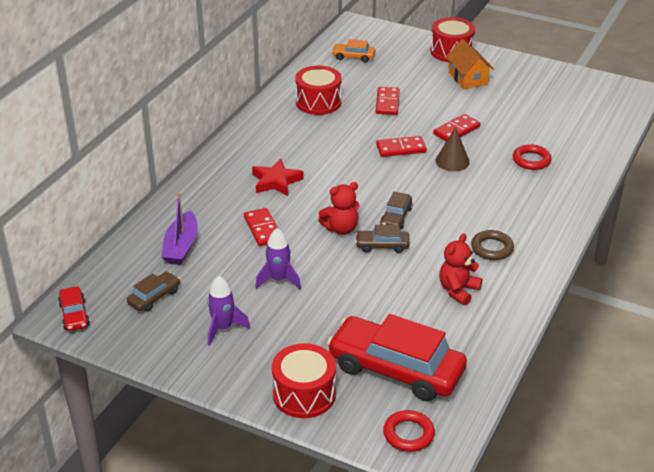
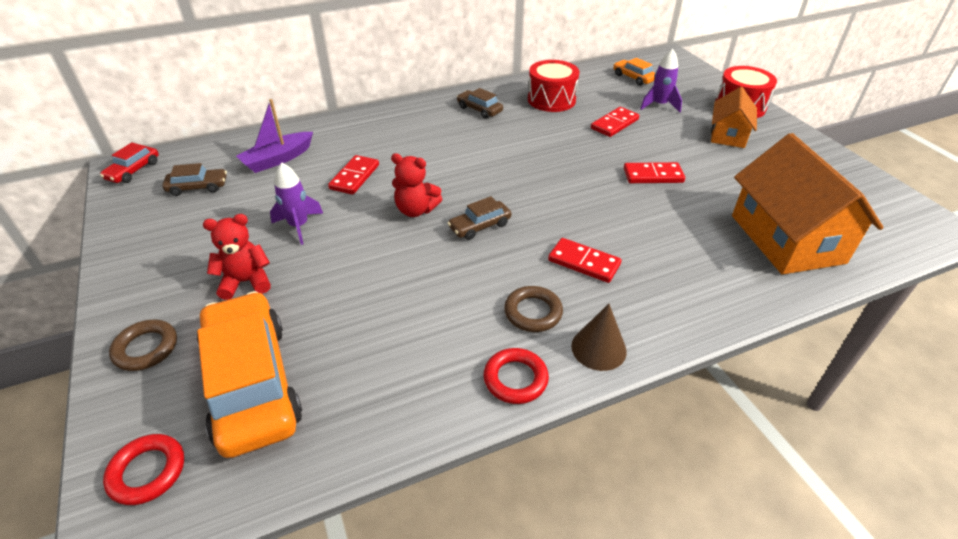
camera: 40 degrees right, 5 degrees up
(223, 328) = (195, 242): purple rocket -> purple rocket (659, 105)
(276, 181) = (424, 144): red star -> none
(304, 394) = (146, 348): red drum -> brown ring
(382, 245) = (428, 246): brown car -> brown car (479, 109)
(396, 369) = (252, 383): red car -> orange car
(401, 148) = (573, 167): red domino -> red domino (584, 262)
(452, 161) = (609, 201): brown cone -> brown cone (598, 348)
(458, 290) = (433, 337): red teddy bear -> red teddy bear (246, 282)
(531, 160) = (703, 242): red ring -> red ring (515, 379)
(570, 136) = (786, 239): none -> orange house

